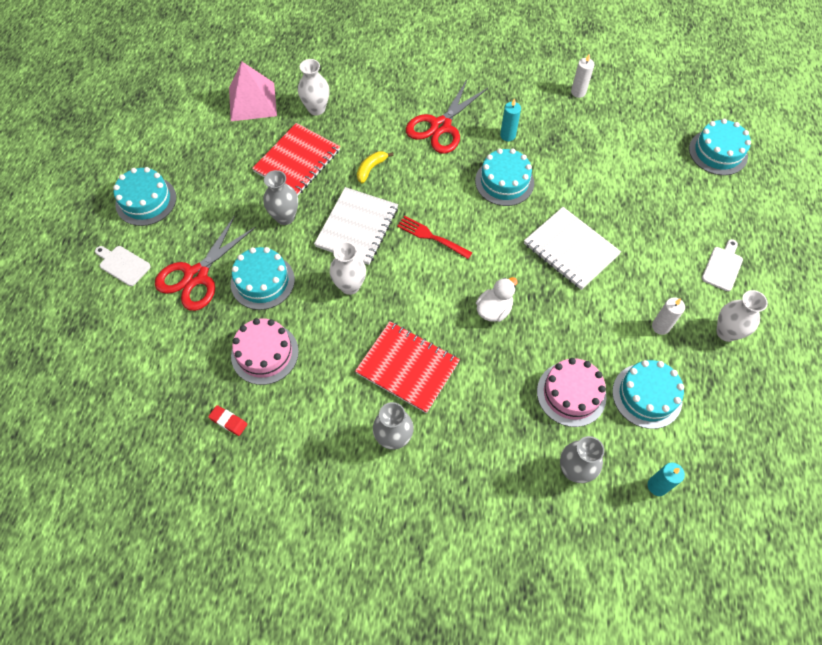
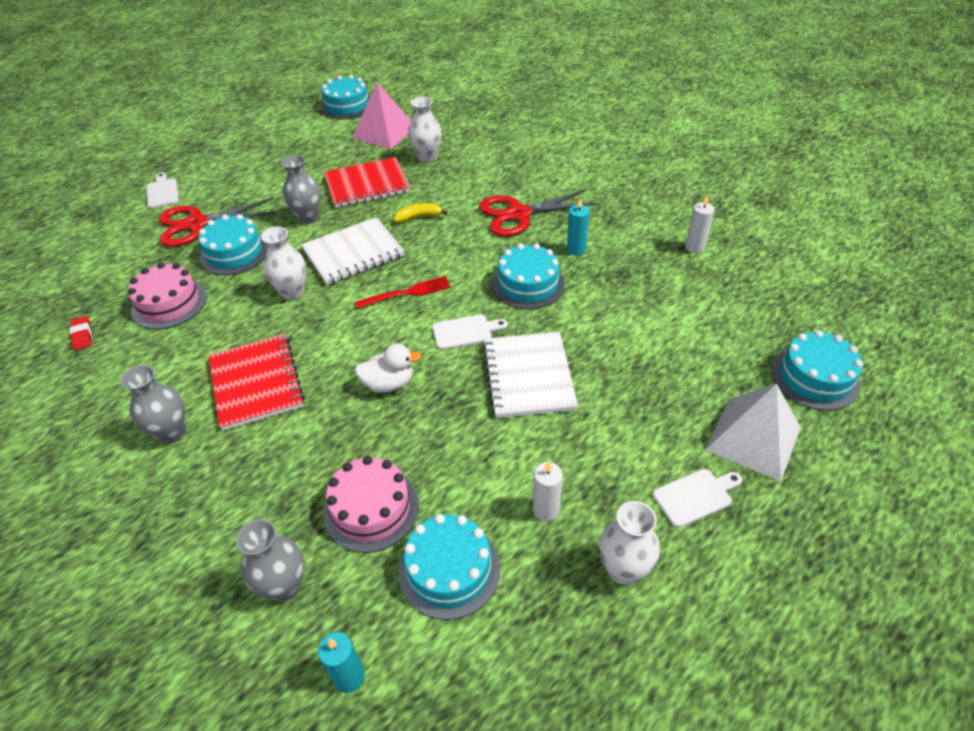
camera: 40 degrees right, 15 degrees down
(146, 201) = (230, 161): turquoise cake -> turquoise cake (347, 106)
(432, 237) = (406, 293): red fork -> red fork turned 90 degrees clockwise
(501, 242) = (465, 332): none -> white cutting board
(720, 212) = (753, 438): none -> white pyramid

